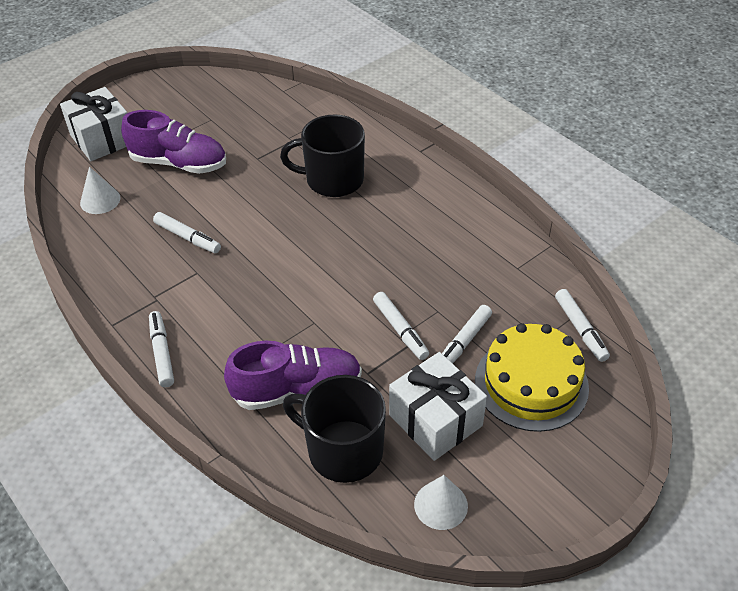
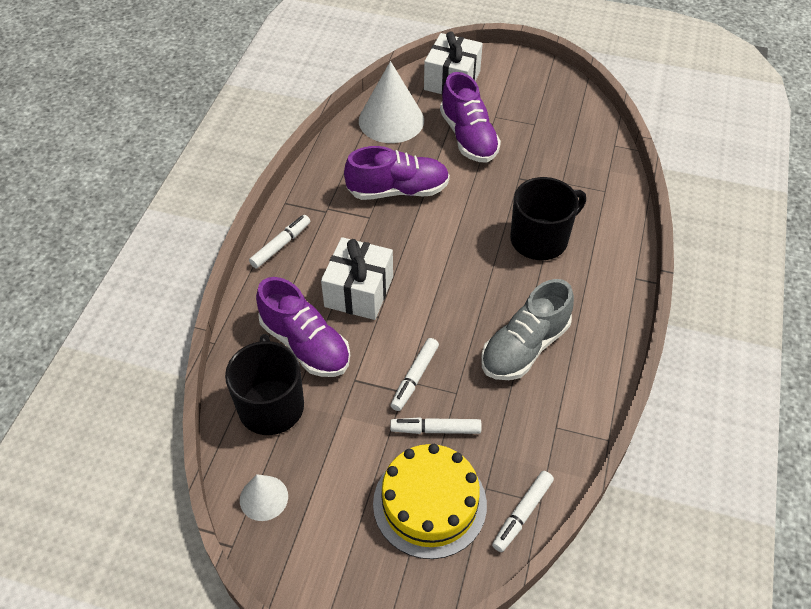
camera: 55 degrees right, 5 degrees up
(100, 200) = (391, 120): white cone -> white cone, size x1.87
(187, 238) = (398, 190): white marker -> purple shoe
(333, 180) = (540, 239): black mug -> black mug turned 90 degrees clockwise
(429, 245) = (524, 347): none -> grey shoe
(435, 420) = (341, 451): white gift -> white gift (359, 291)

